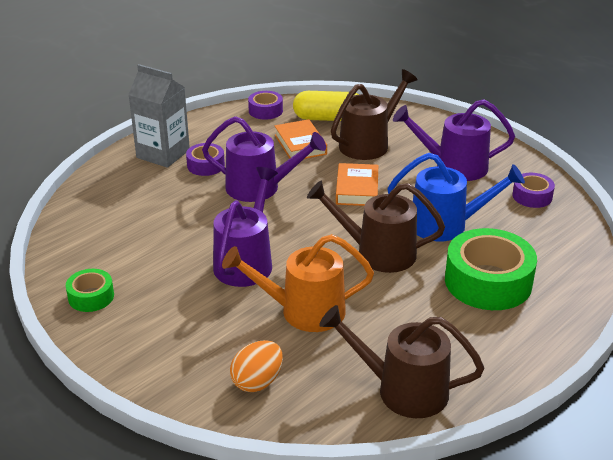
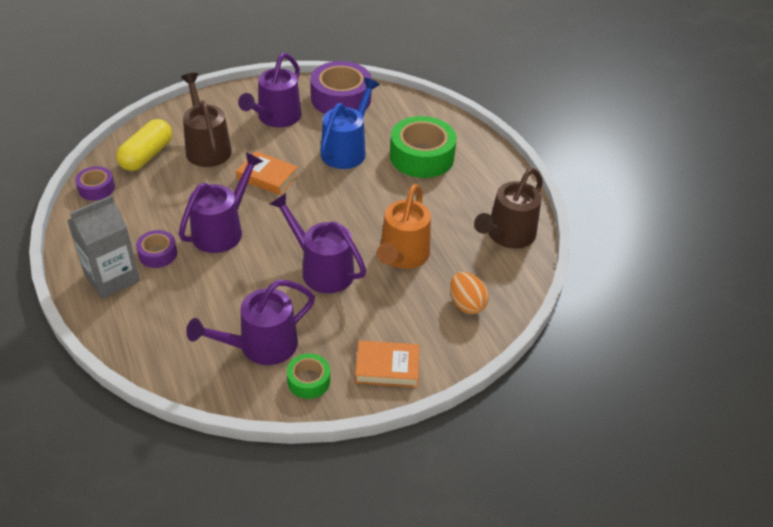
camera: 70 degrees left, 10 degrees up
(121, 255) = (260, 346): none -> purple watering can
(300, 144) = (174, 186): orange book -> orange book (387, 367)
(377, 253) = (357, 195): brown watering can -> none
(532, 196) = (341, 98): purple tape -> purple tape, size x1.95

